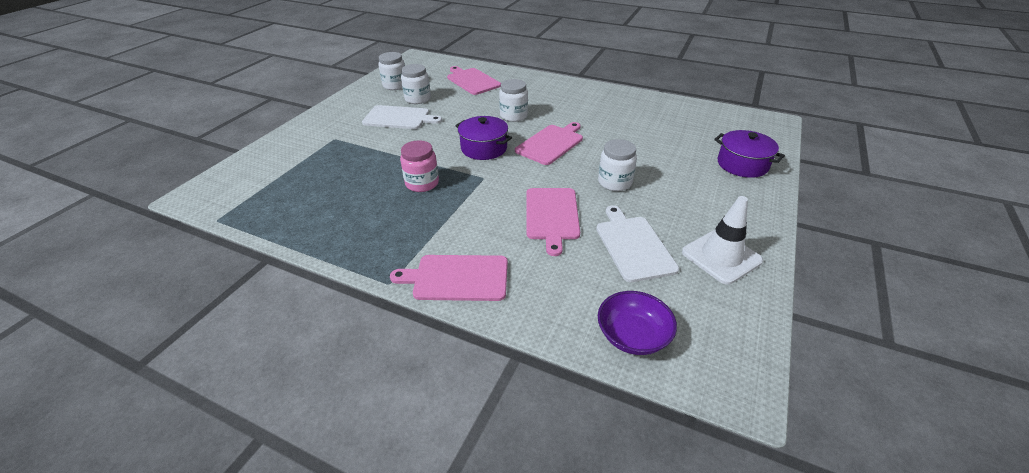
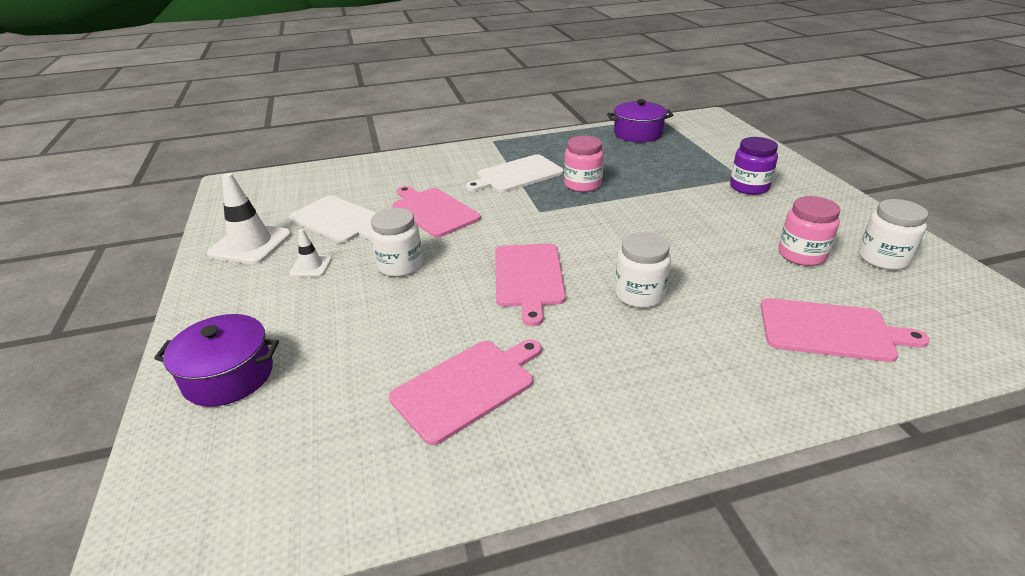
camera: 140 degrees right, 5 degrees down
(347, 132) = (749, 187): none -> purple jar
(399, 118) = (750, 222): white cutting board -> white cutting board (517, 175)
(418, 99) = (801, 255): white jar -> pink jar
(457, 278) = (455, 157): pink cutting board -> pink cutting board (467, 387)
(484, 148) = (591, 235): purple pot -> purple pot (638, 133)
(632, 336) = (309, 178): purple bowl -> none
(676, 210) = (311, 266): none -> white traffic cone

